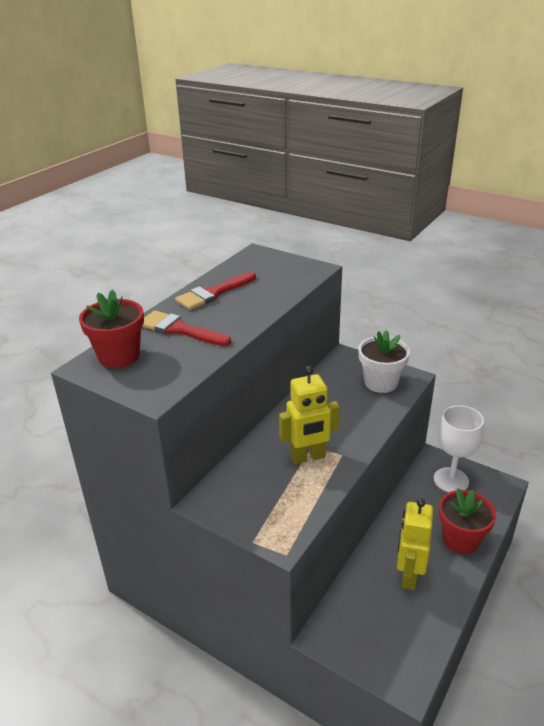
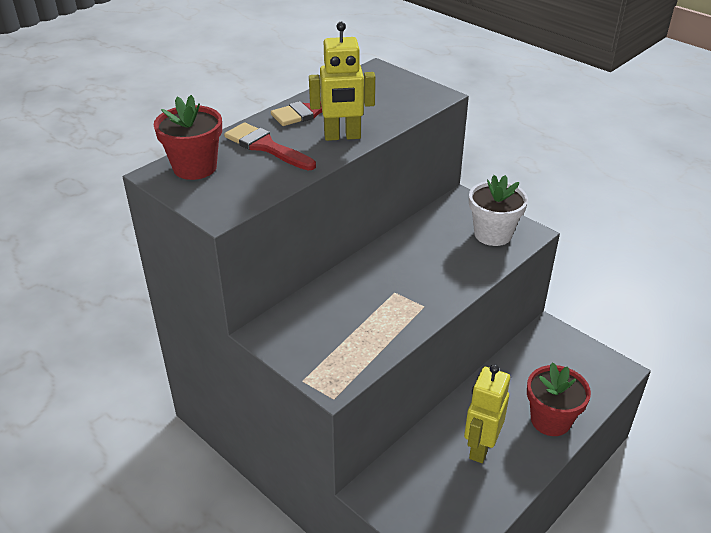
camera: 10 degrees right, 5 degrees up
(308, 457) = (386, 303): yellow robot -> yellow robot (342, 137)
(451, 480) = (560, 355): white goblet -> none

